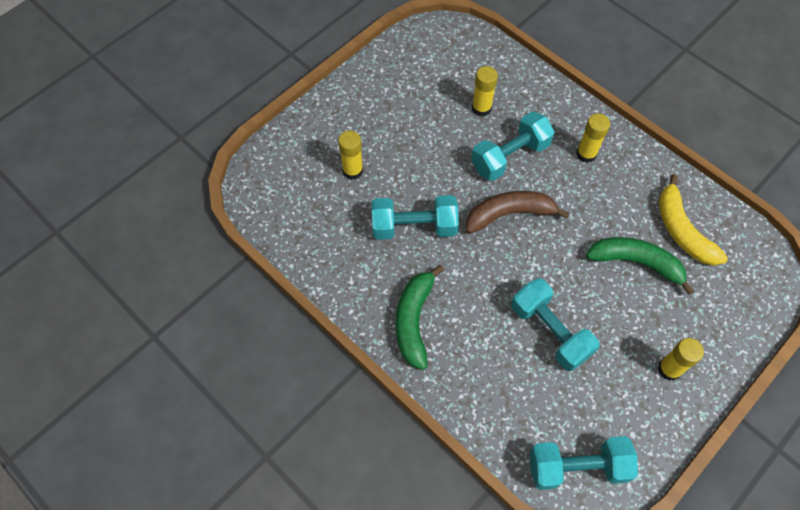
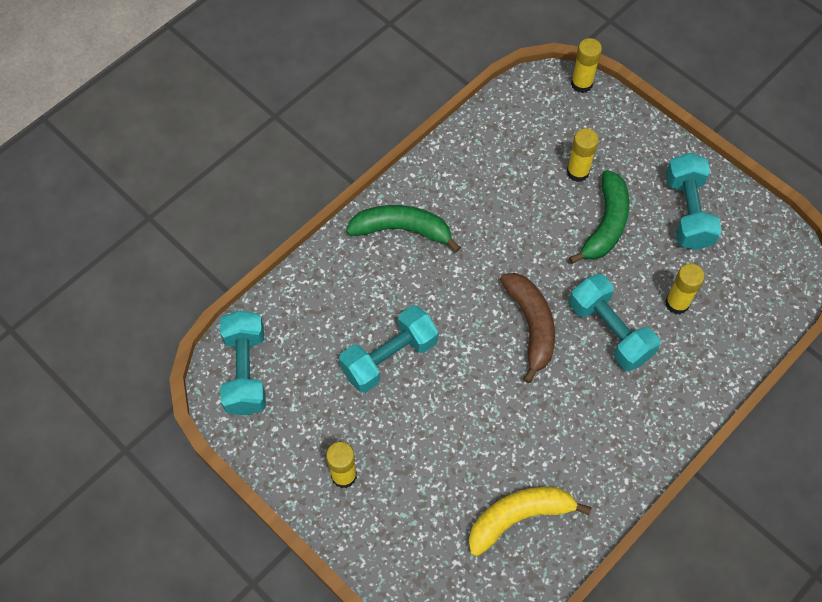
camera: 90 degrees right, 0 degrees up
(414, 227) = (510, 230): turquoise dumbbell -> turquoise dumbbell (687, 212)
(586, 154) = (620, 417): yellow glue stick -> yellow glue stick (581, 84)
(636, 262) = (473, 458): green banana -> green banana (606, 224)

